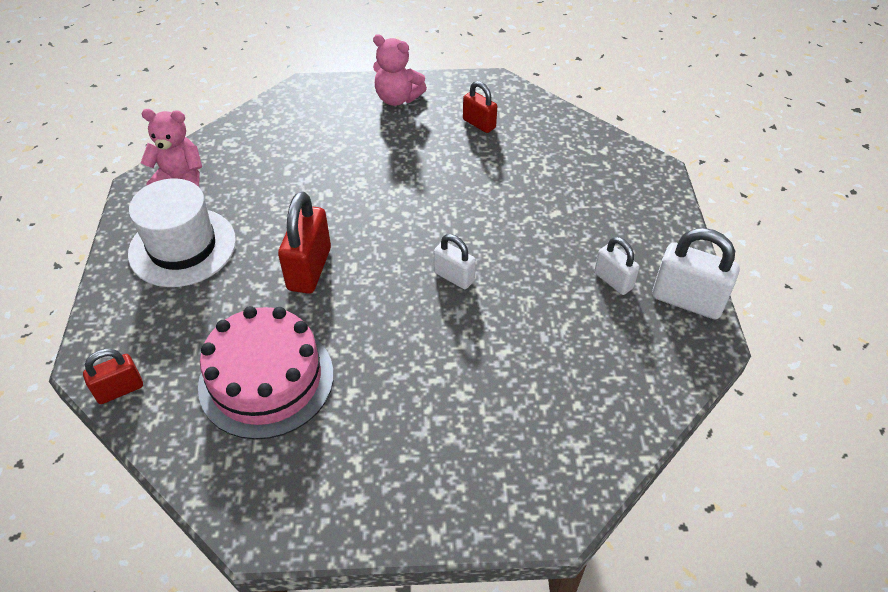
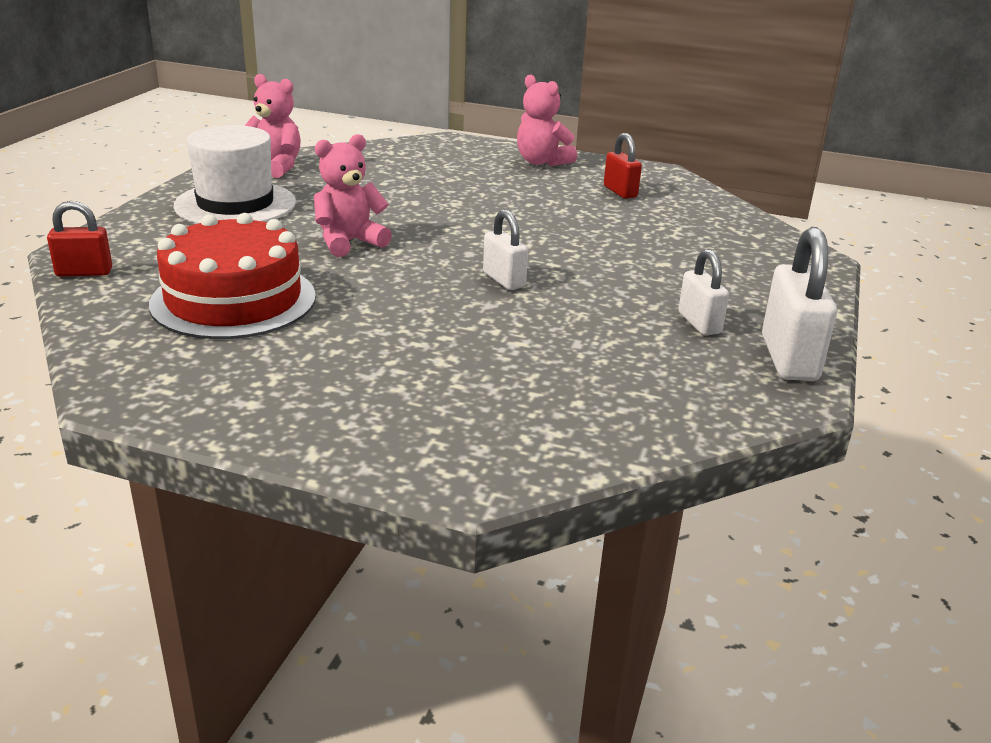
camera: 20 degrees right, 20 degrees down
(266, 380) = (233, 300): pink cake -> red cake
(309, 269) = (349, 242): red padlock -> pink teddy bear
(687, 300) = (789, 358): white padlock -> white padlock turned 45 degrees clockwise

